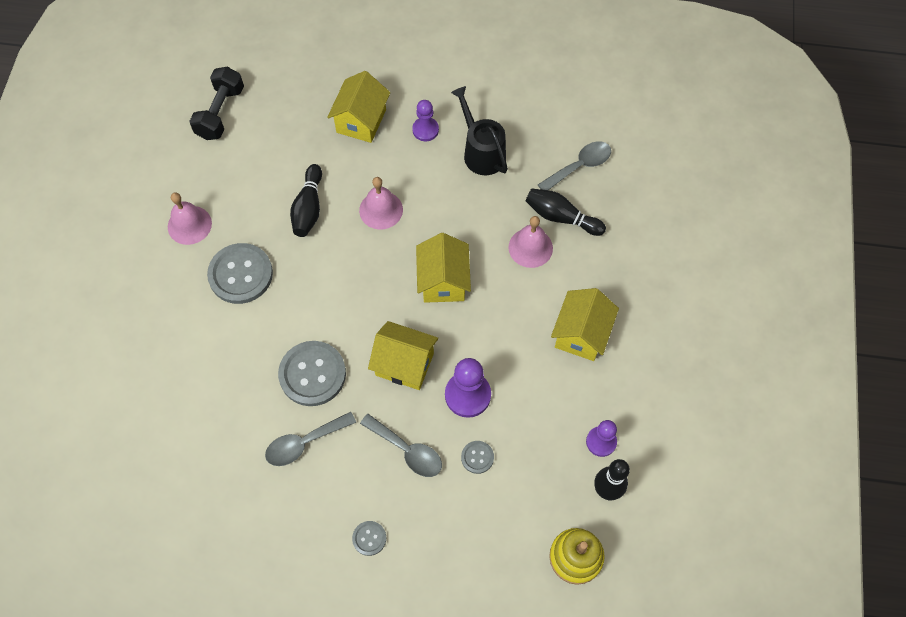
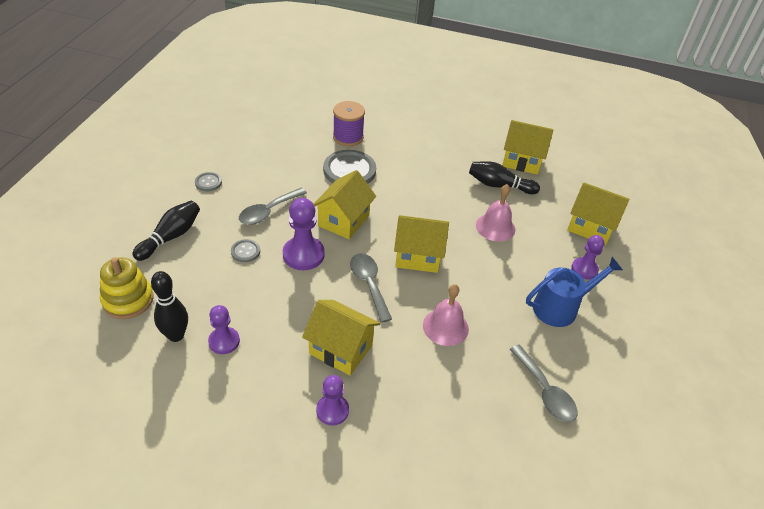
camera: 95 degrees right, 20 degrees down
(189, 225) = (487, 126): pink bell -> none
(220, 113) = (591, 149): black dumbbell -> none
(240, 274) = (442, 145): grey button -> none
(242, 388) = (348, 137): none -> purple spool
(257, 185) = (522, 161): none -> yellow house
(304, 443) = (295, 160): grey spoon -> grey spoon (369, 284)
(481, 152) = (560, 307): black watering can -> blue watering can
(561, 217) = (479, 360): black bowling pin -> black bowling pin (171, 237)
(647, 329) = (332, 410): none -> purple pawn

